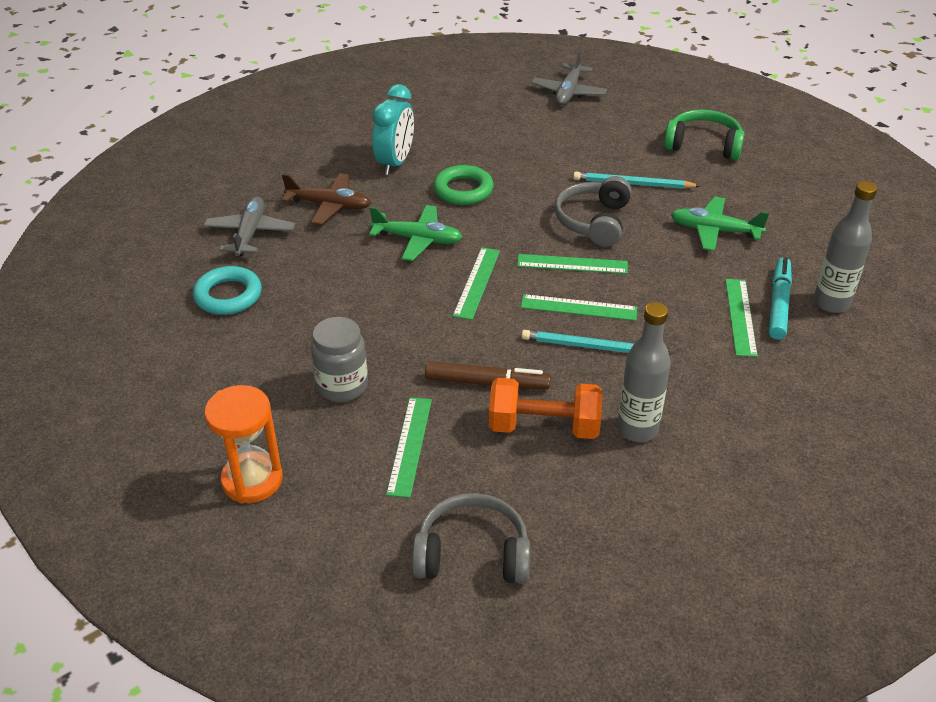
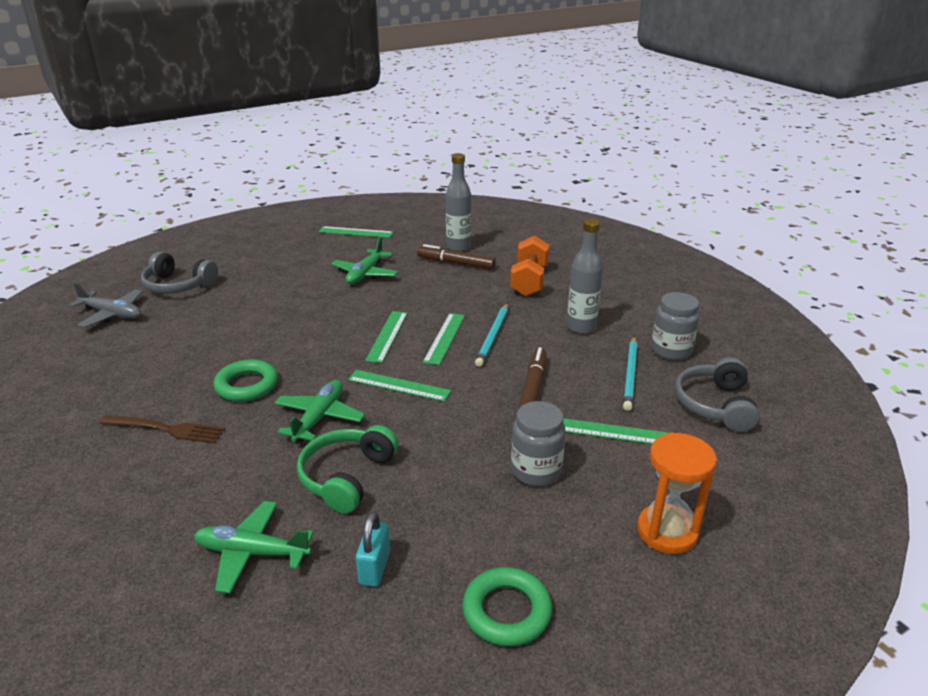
camera: 85 degrees left, 10 degrees down
(174, 370) = (506, 611): none -> green ring
(228, 295) = (374, 567): turquoise ring -> turquoise padlock
(250, 233) = (252, 553): grey plane -> green plane
(329, 206) = (226, 482): brown plane -> none
(395, 163) = (167, 429): turquoise clock -> brown fork
(544, 427) = (581, 365): orange dumbbell -> orange dumbbell (529, 281)
(594, 221) = (331, 321): grey headphones -> grey headphones (178, 285)
(598, 522) = (671, 351): none -> grey jar
(633, 184) = (286, 298): turquoise pencil -> turquoise pencil (630, 375)
(703, 145) = (248, 264): green headphones -> green headphones (347, 477)
(740, 317) = (467, 277): green ruler -> green ruler (356, 232)
(778, 304) = (456, 263): turquoise marker -> brown marker

